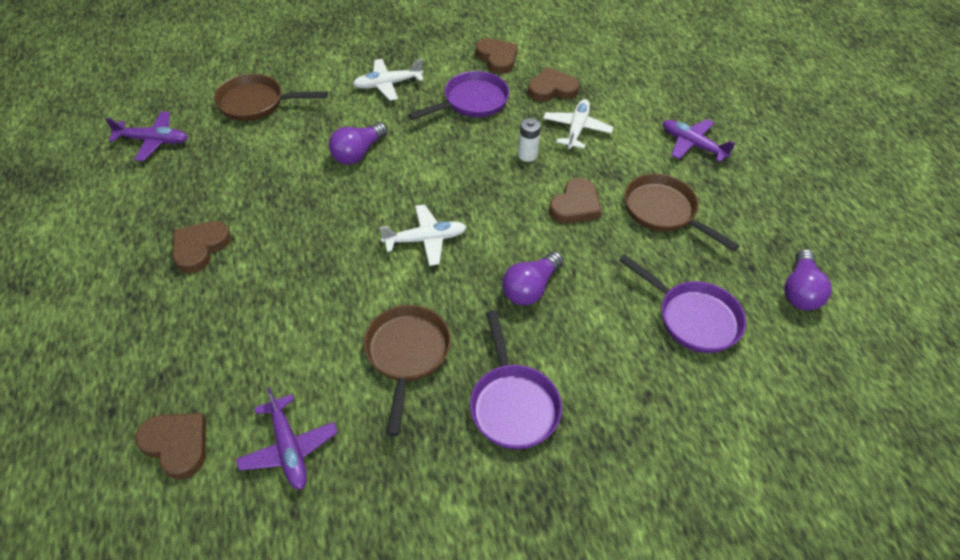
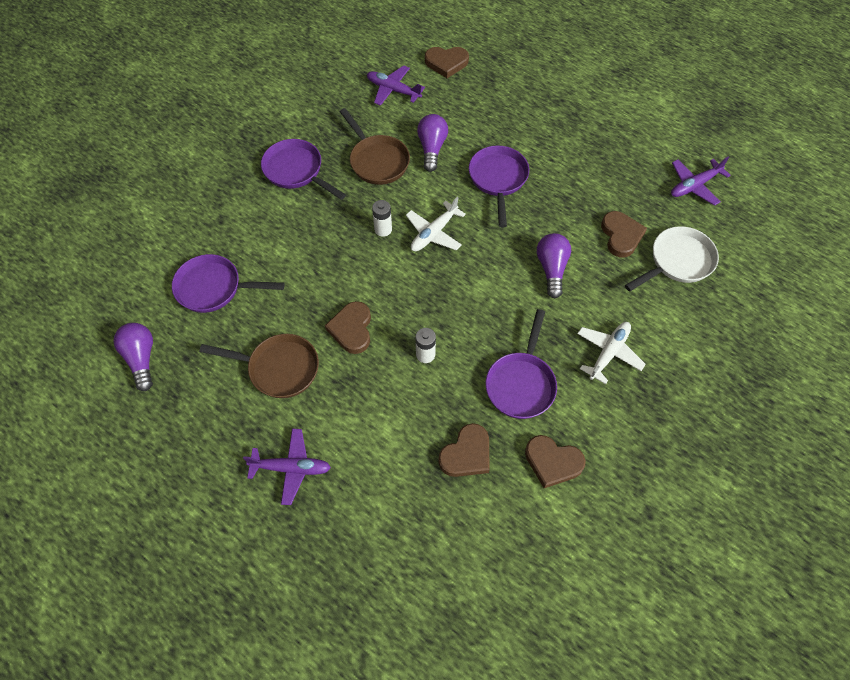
camera: 145 degrees right, 10 degrees up
(200, 248) = (561, 143): brown heart -> brown heart (621, 236)
(256, 103) = (678, 261): brown pan -> white pan
(307, 251) = (498, 179): none -> purple pan
(471, 273) = (383, 229): none -> white battery
(530, 288) = (336, 242): purple light bulb -> purple light bulb (432, 148)
(577, 129) = (406, 415): white plane -> none

